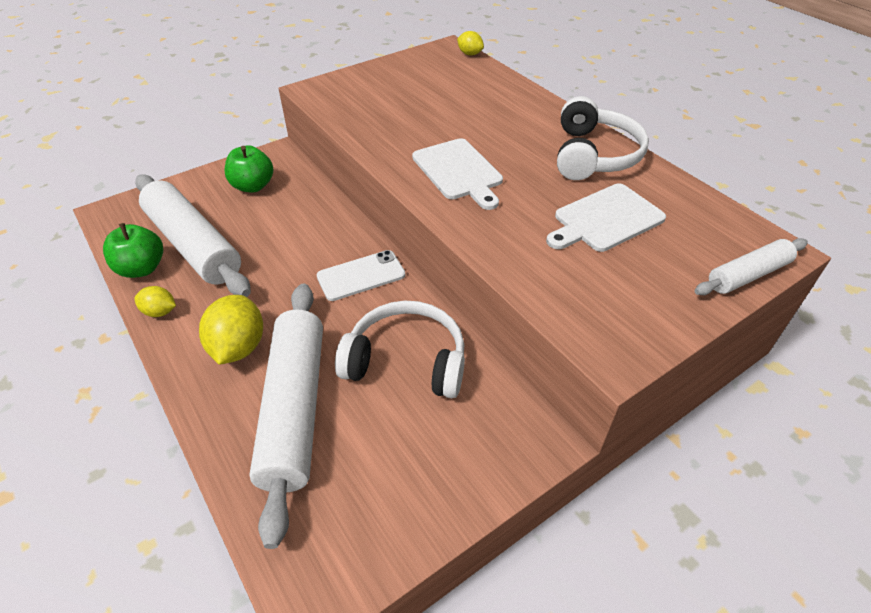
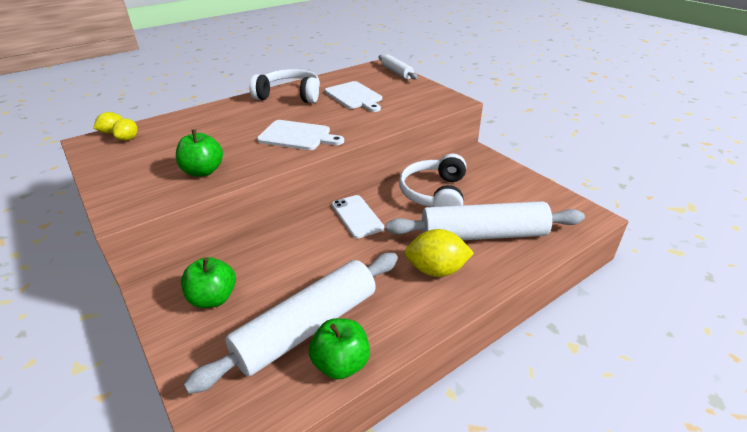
camera: 90 degrees left, 10 degrees down
(160, 312) = (403, 330): yellow lemon -> yellow lemon (128, 139)
(377, 118) = (203, 171): none -> green apple
(458, 171) = (297, 136): white cutting board -> white cutting board turned 45 degrees clockwise

